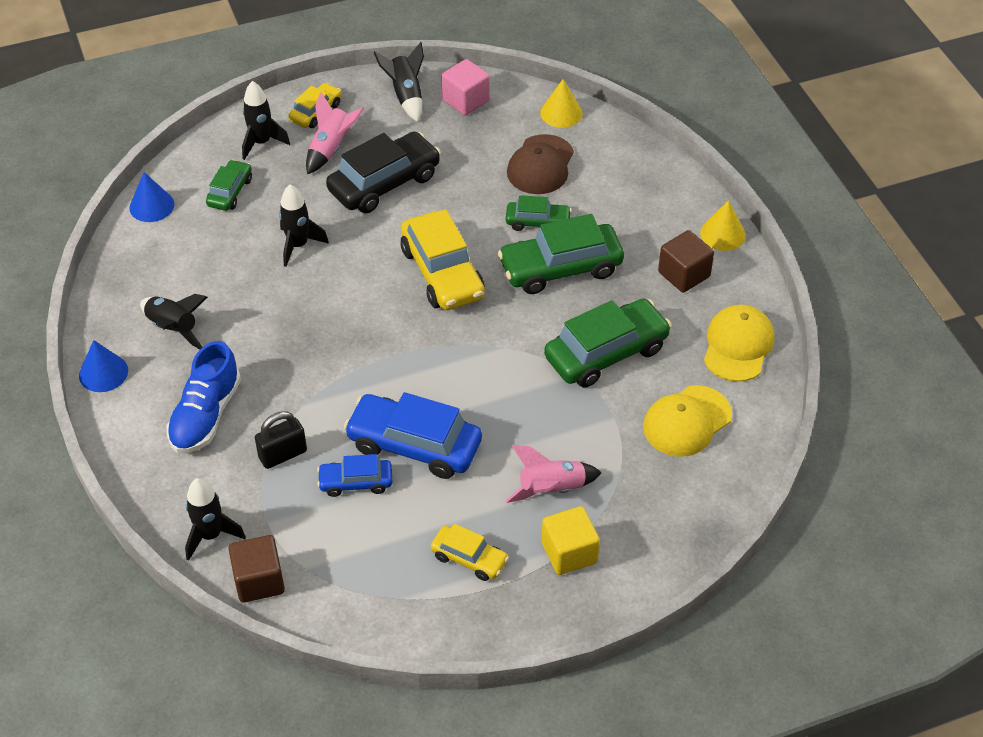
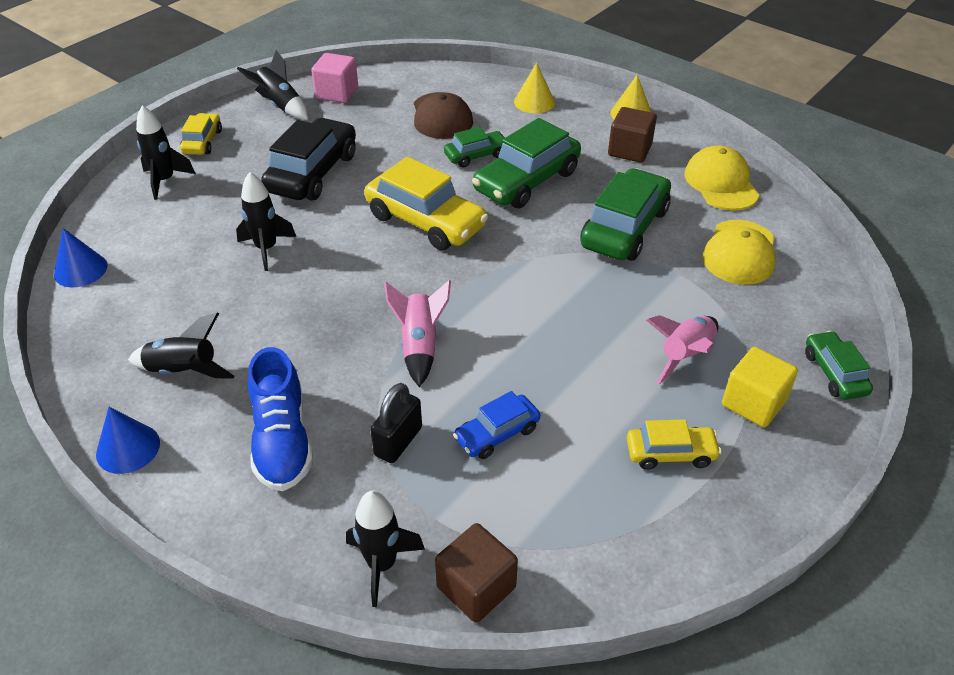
camera: 30 degrees left, 5 degrees down
(230, 192) = (160, 230): green car -> green car (834, 373)
(331, 148) = (239, 163): pink rocket -> pink rocket (419, 346)
(414, 445) = (525, 373): blue car -> none
(561, 113) = (426, 77): yellow cone -> yellow cone (534, 102)

